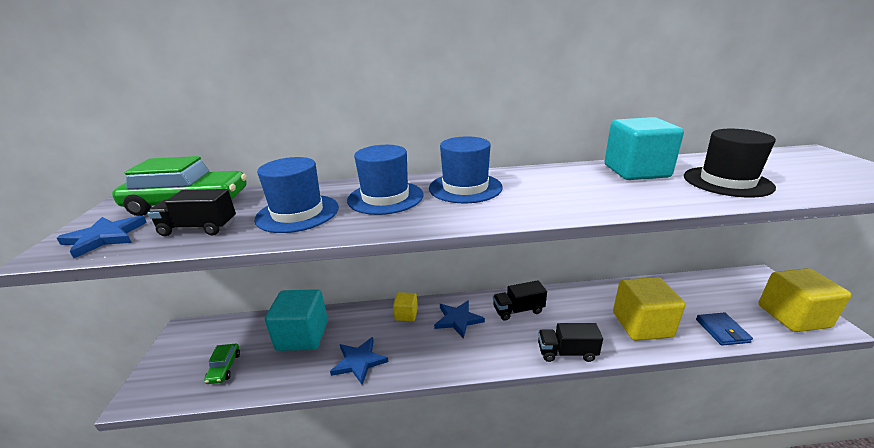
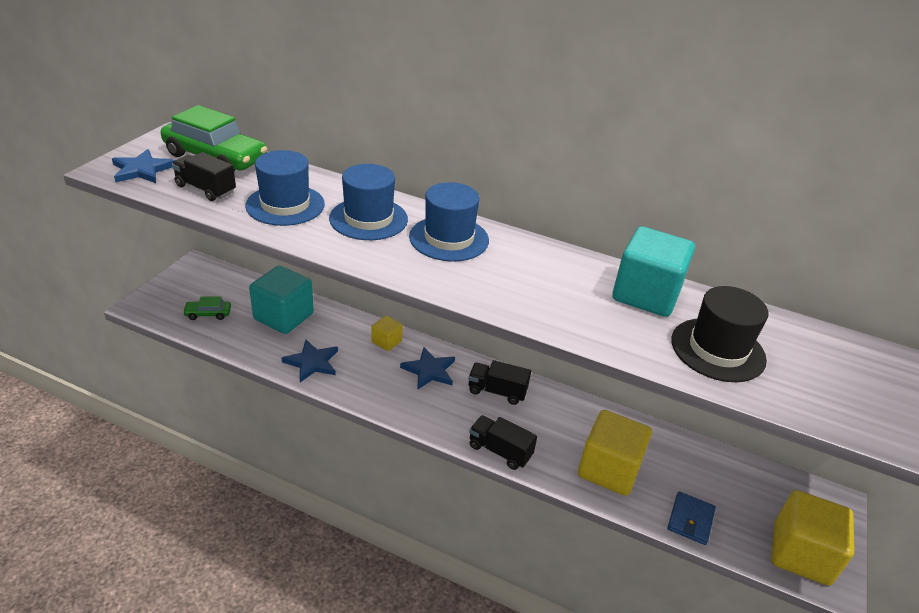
camera: 25 degrees right, 10 degrees up
(224, 368) = (208, 314): green car -> green car turned 60 degrees clockwise

